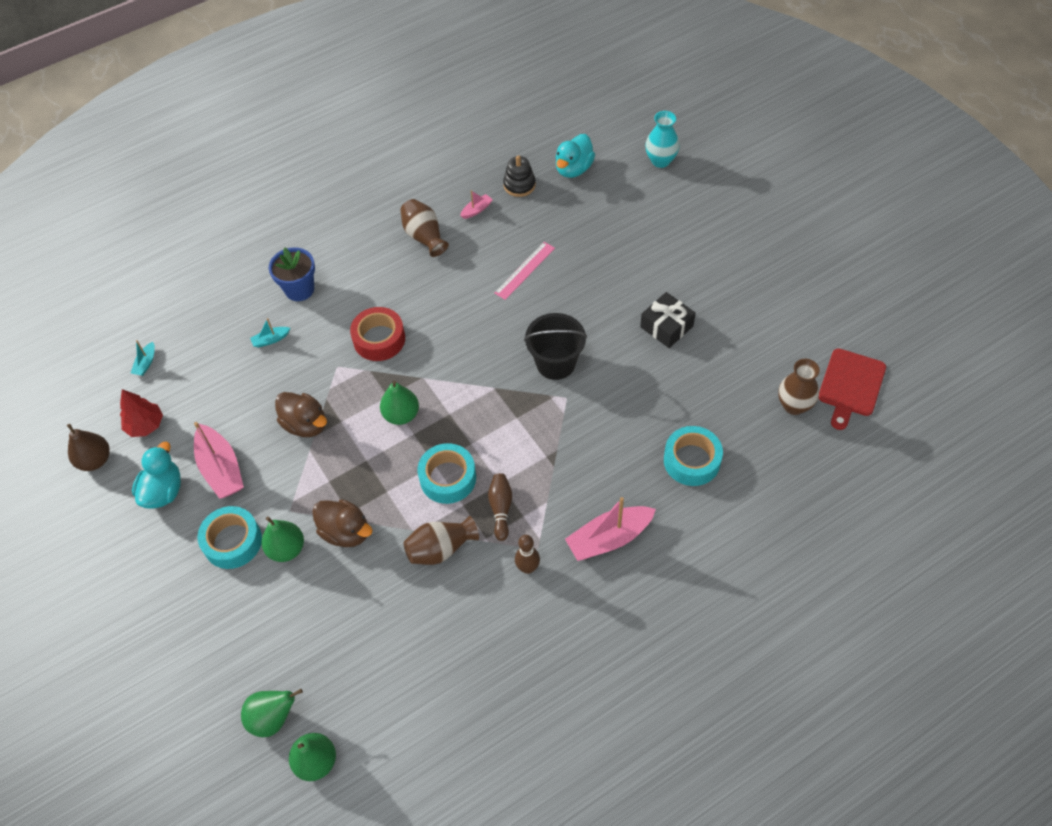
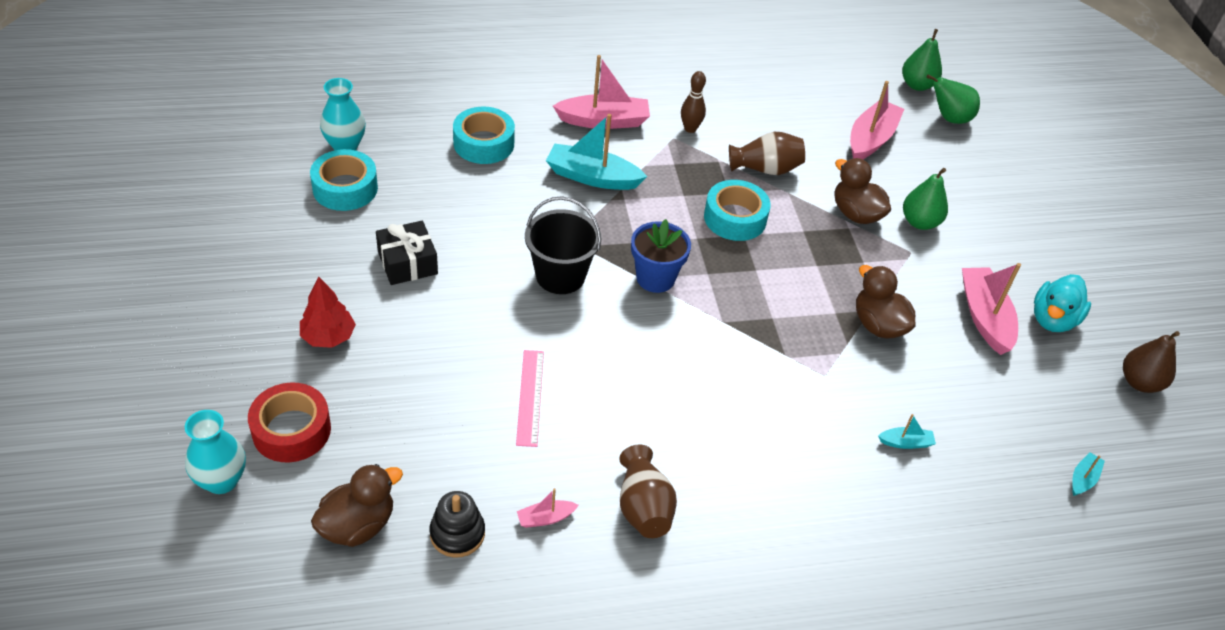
camera: 165 degrees left, 10 degrees down
(145, 425) = (1078, 398): red tree -> red tree (328, 337)
(232, 542) = (976, 247): turquoise tape -> turquoise tape (345, 188)
(299, 289) = (852, 500): blue flower pot -> blue flower pot (655, 278)
(351, 641) = (871, 139): none -> pink boat
(379, 339) = (761, 386): red tape -> red tape (291, 430)
(401, 415) = (763, 292): green pear -> none
(501, 509) = (693, 176): brown bowling pin -> none
(525, 270) = (530, 397): pink ruler -> pink ruler turned 60 degrees counterclockwise
(573, 169) = (358, 525): turquoise duck -> brown duck
(583, 467) = (592, 177): none -> turquoise boat
(794, 405) = (345, 146): brown vase -> turquoise vase
(850, 385) = (273, 139): red cutting board -> none

